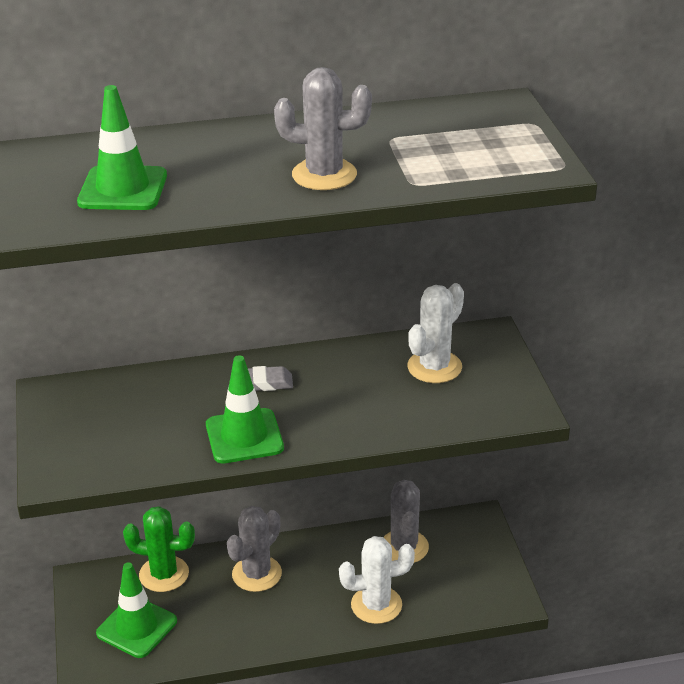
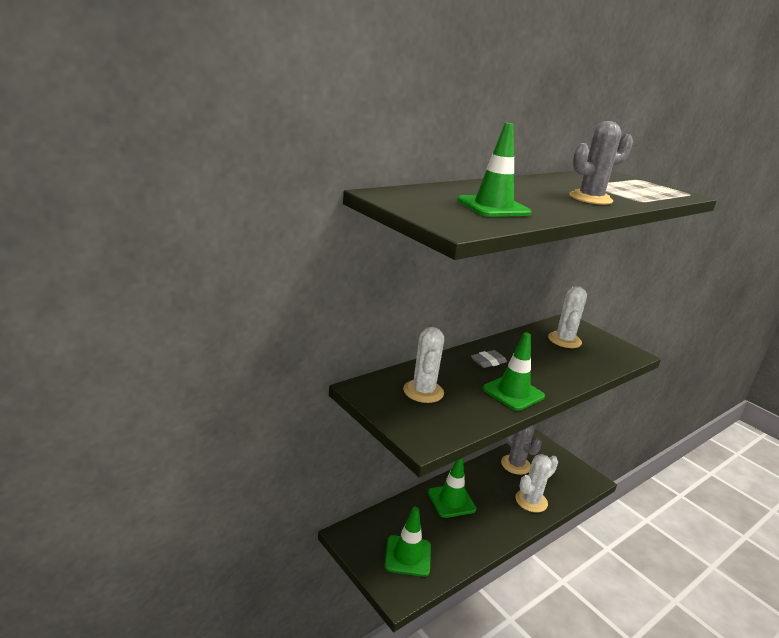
camera: 30 degrees left, 10 degrees down
(122, 411) = (423, 391): none -> white cactus
(164, 574) = (396, 516): green cactus -> none
(257, 574) = (451, 501): grey cactus -> green traffic cone

